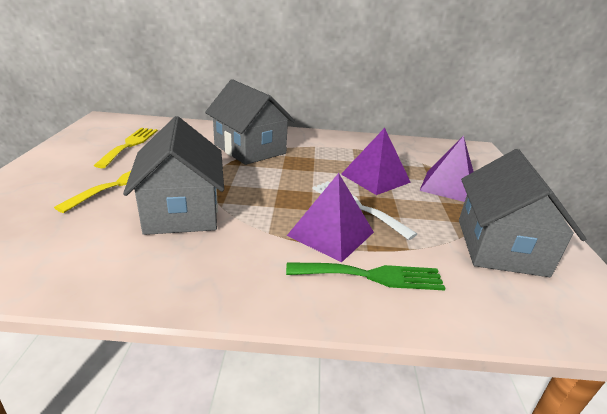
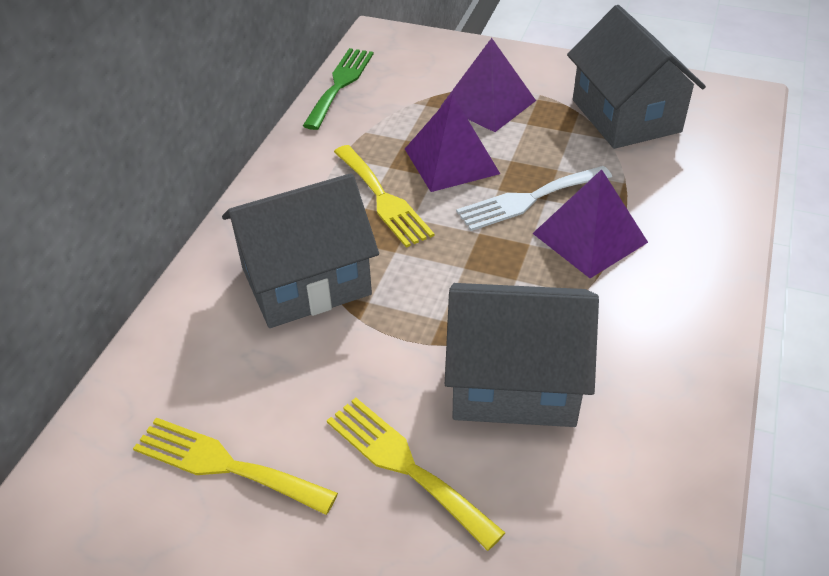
camera: 70 degrees left, 15 degrees up
(325, 161) = (383, 199): none -> yellow fork
(372, 276) = (673, 224): green fork -> green fork (340, 84)
(500, 246) = (625, 116): grey house -> grey house turned 45 degrees clockwise

